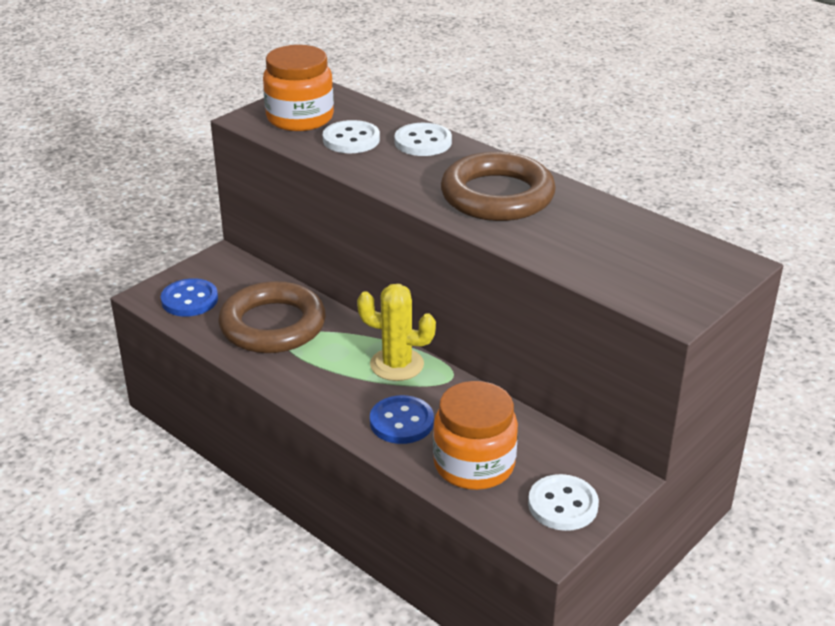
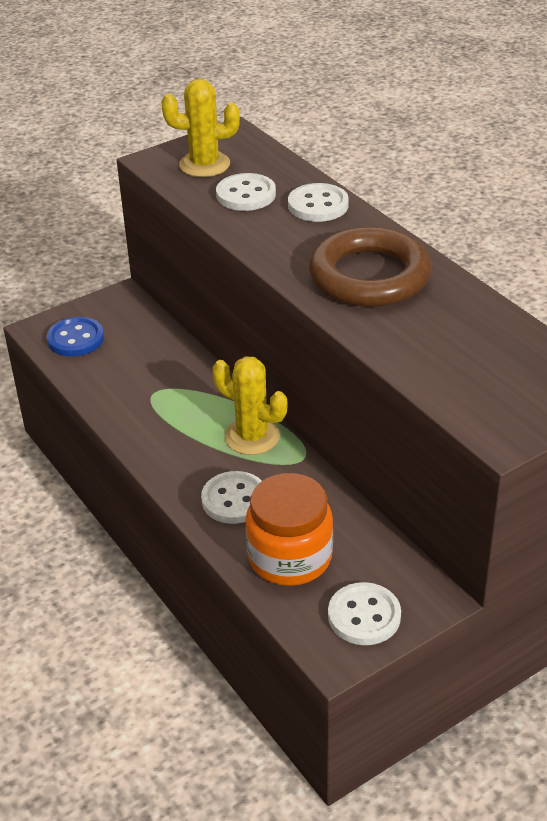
camera: 15 degrees right, 5 degrees up
(273, 325) = (145, 377): brown ring -> none
(300, 118) = (204, 165): orange jar -> yellow cactus
(401, 422) = (234, 500): blue button -> white button

